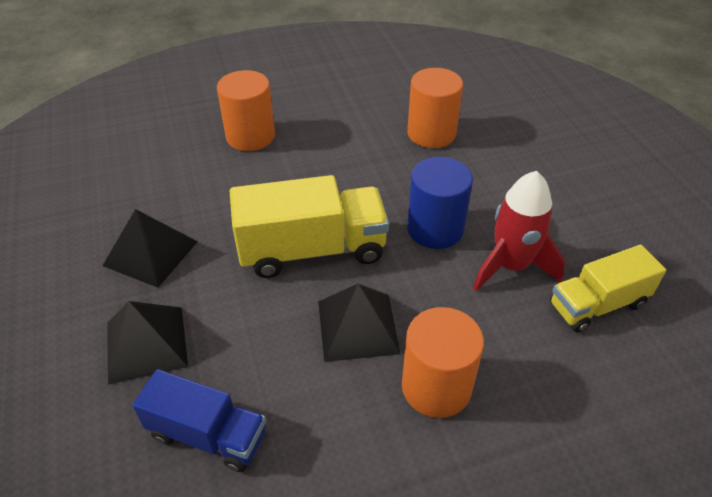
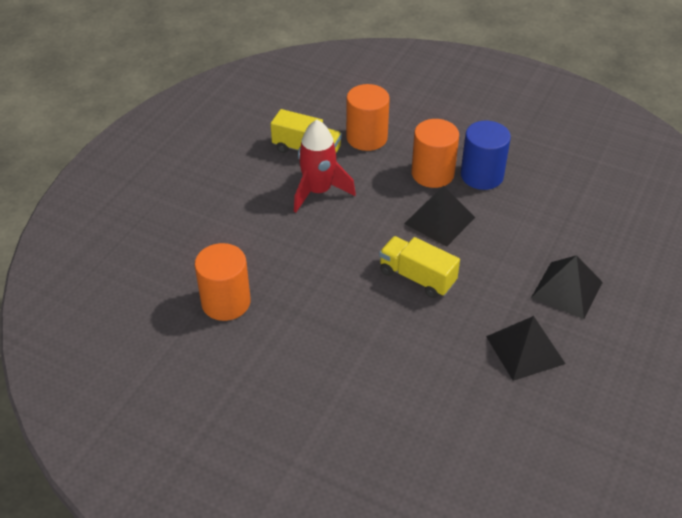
camera: 135 degrees left, 0 degrees up
(208, 435) = (563, 225): blue truck -> none
(250, 136) = (359, 408): orange cylinder -> orange cylinder (366, 138)
(312, 250) = (417, 277): yellow truck -> yellow truck, size x0.65
(435, 229) = (327, 237): blue cylinder -> blue cylinder (482, 175)

